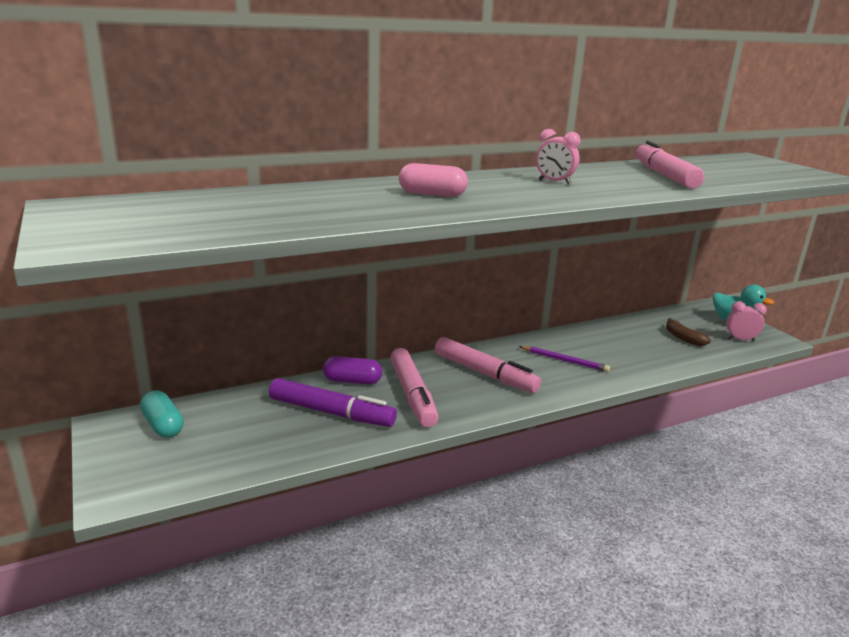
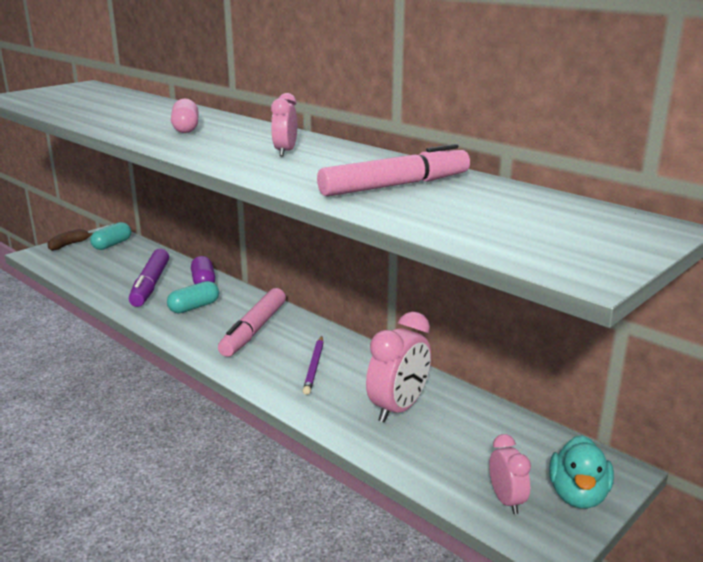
camera: 70 degrees right, 0 degrees up
(413, 395) = (194, 307): pink marker -> turquoise capsule
(635, 345) = (398, 408): none -> pink clock
(683, 338) = (457, 445): brown banana -> brown banana (68, 245)

